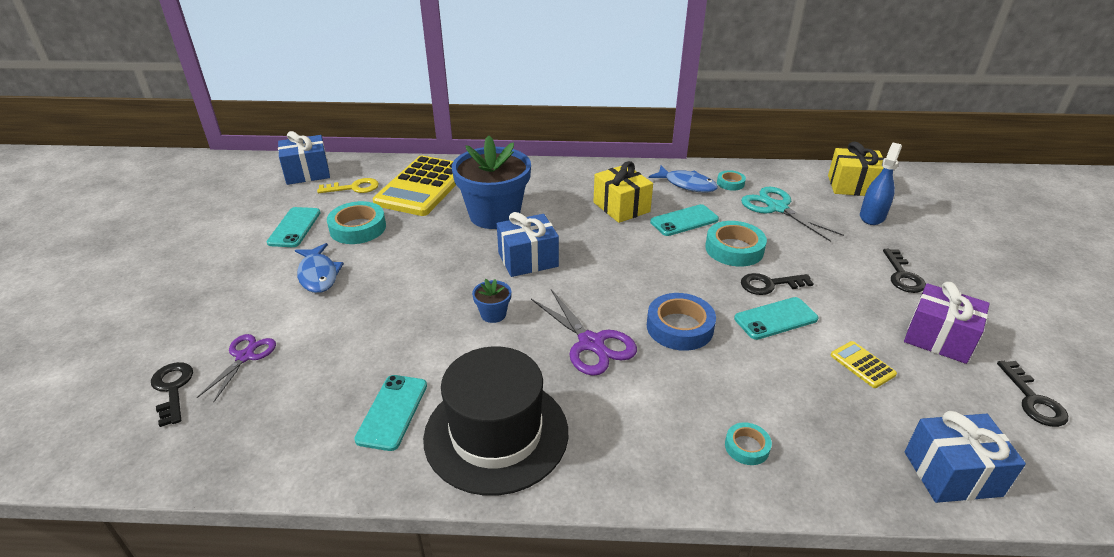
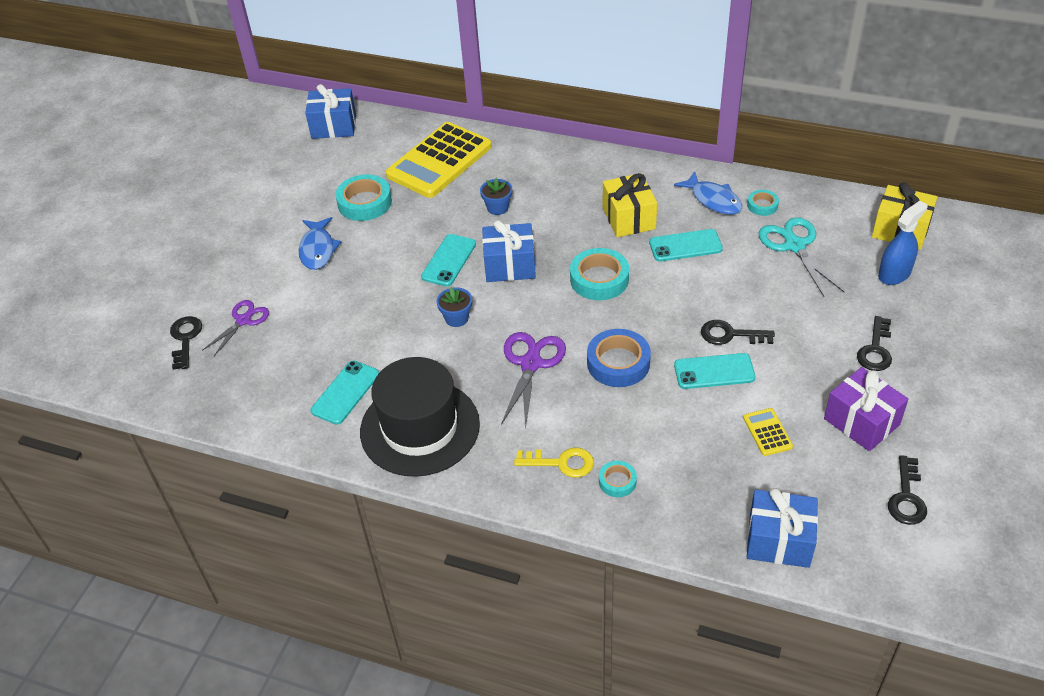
camera: 20 degrees right, 10 degrees up
(294, 227) = (308, 192): turquoise phone -> turquoise phone (449, 260)
(354, 188) = (373, 152): yellow key -> yellow key (561, 463)
(494, 215) = (497, 207): blue flower pot -> blue flower pot, size x0.42
(591, 343) = (531, 363): purple scissors -> purple scissors turned 150 degrees counterclockwise
(734, 249) = (718, 288): turquoise tape -> turquoise tape (599, 279)

